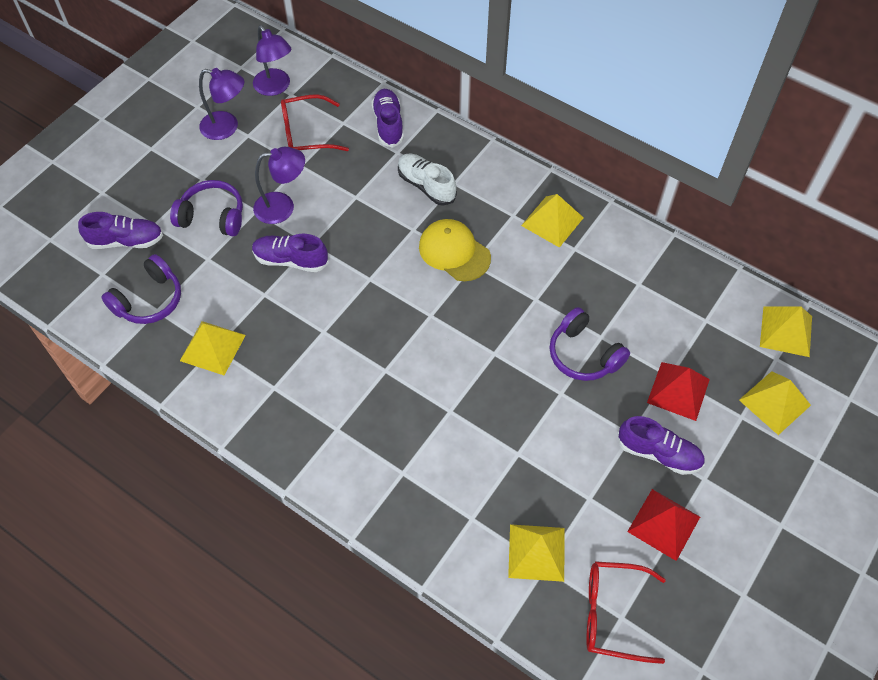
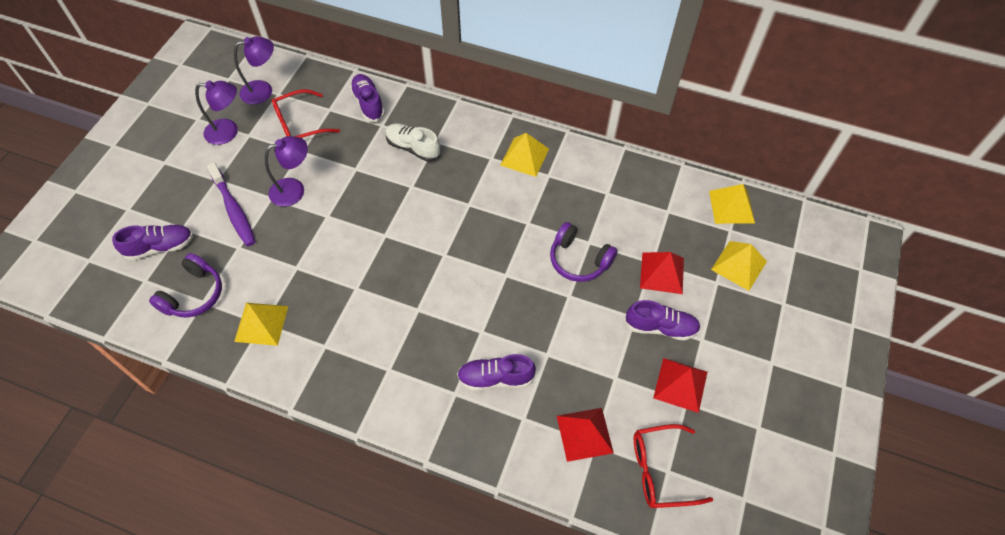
camera: 15 degrees left, 0 degrees up
(212, 216) = (234, 210): purple headphones -> purple toothbrush
(275, 87) = (263, 91): purple lamp -> purple lamp turned 60 degrees counterclockwise
(291, 260) = (312, 233): purple shoe -> purple shoe (495, 378)
(454, 252) = (450, 198): yellow cap -> none
(536, 552) = (584, 434): yellow pyramid -> red pyramid

